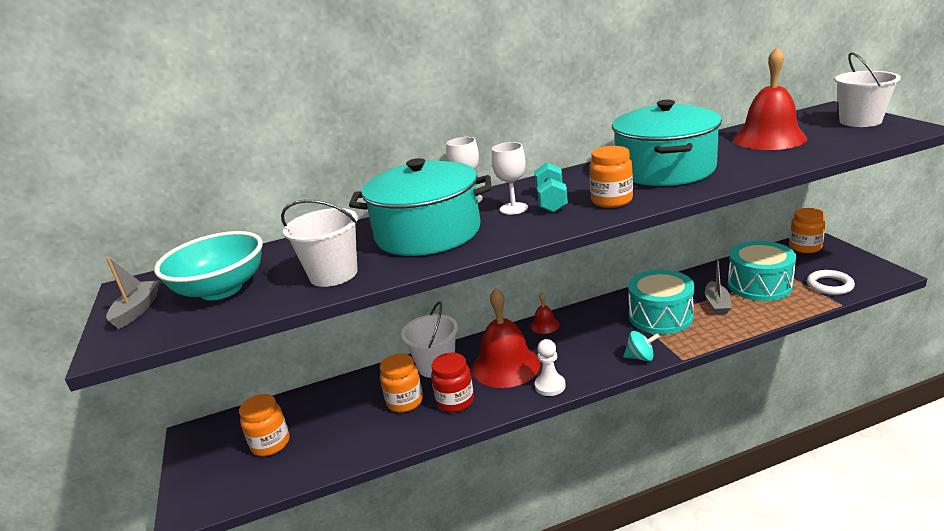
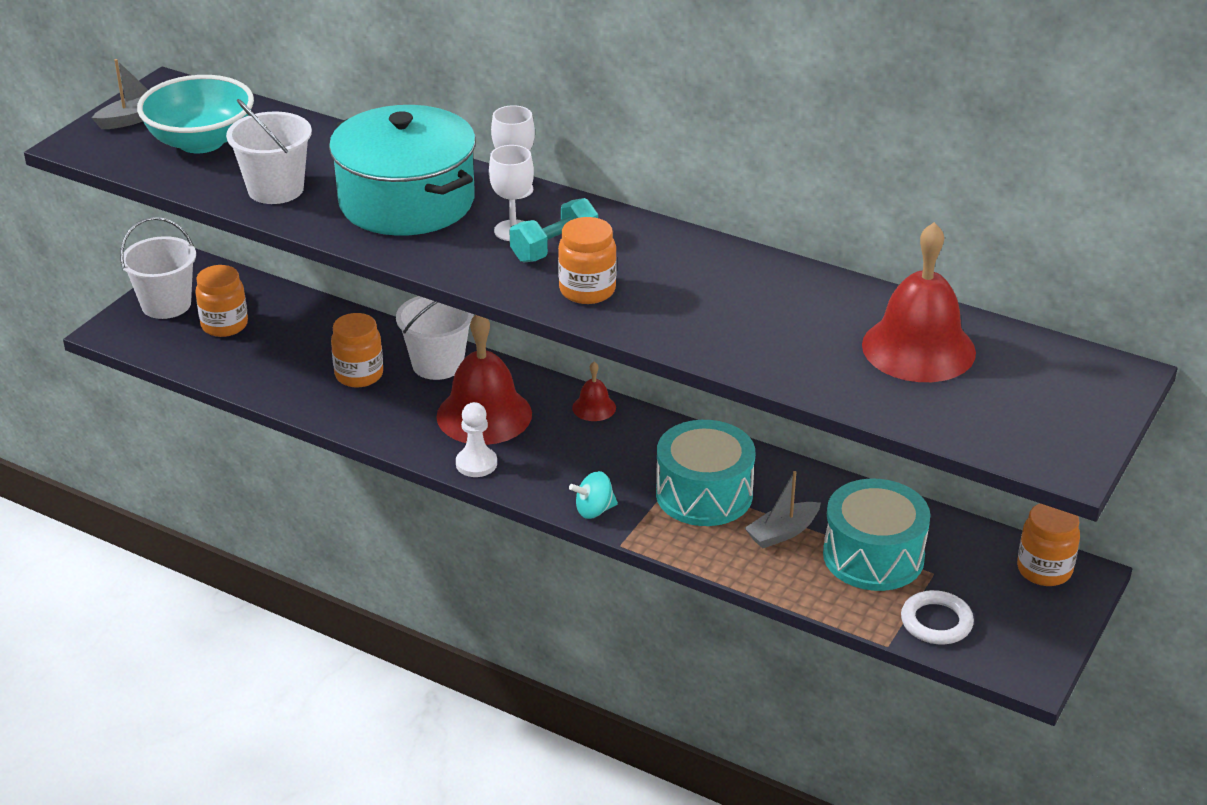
camera: 45 degrees right, 10 degrees up
(455, 401) = (390, 409): red jar -> none
(640, 357) = (594, 510): turquoise spinning top -> turquoise spinning top turned 105 degrees clockwise
(665, 169) = (723, 297): turquoise pot -> none
(860, 121) = (1068, 411): white bucket -> white bucket (166, 305)

